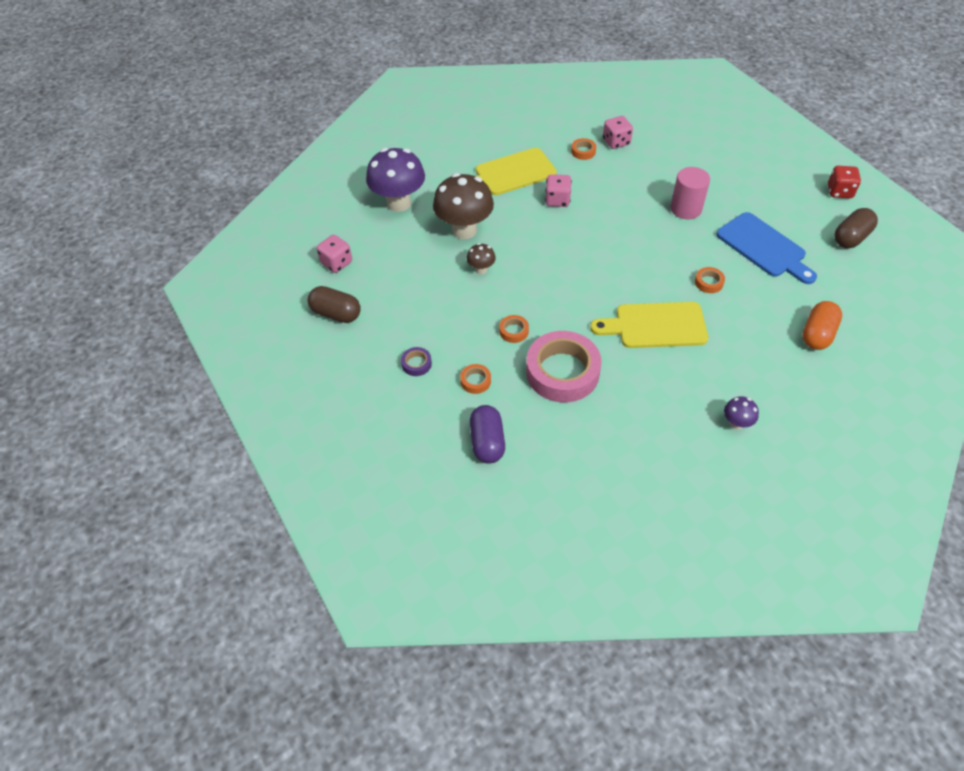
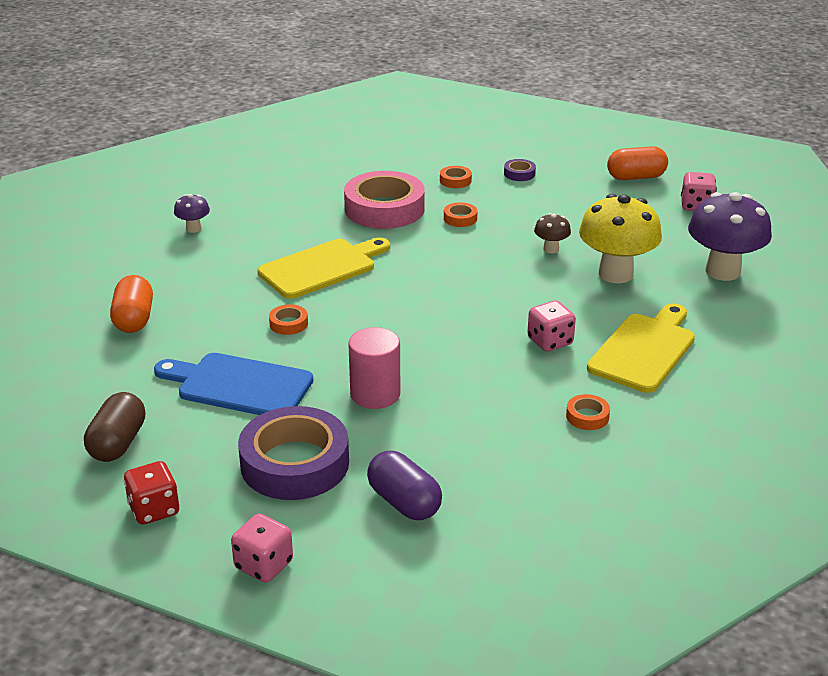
camera: 145 degrees right, 20 degrees down
(336, 313) = (636, 177): brown capsule -> orange capsule
(464, 230) = (615, 274): brown mushroom -> yellow mushroom
(487, 442) = (404, 156): purple capsule -> purple capsule (404, 502)
(616, 142) = (556, 451): pink dice -> pink dice (264, 565)
(754, 187) = (295, 463): none -> purple tape

